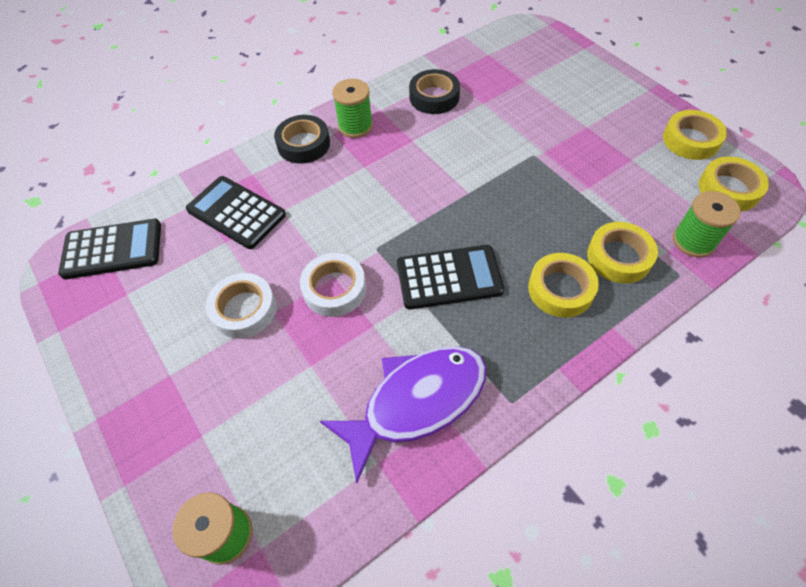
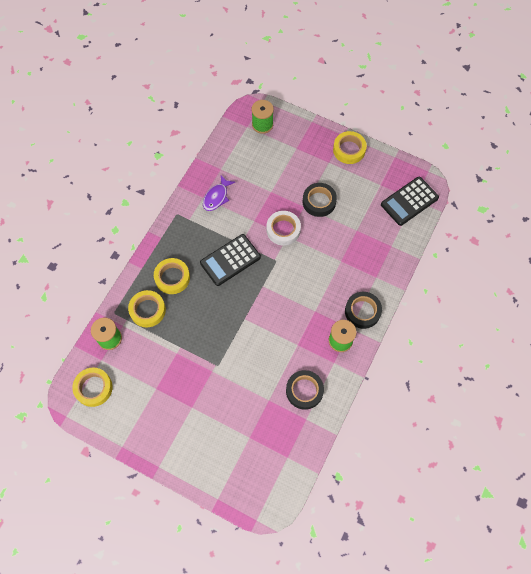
camera: 150 degrees right, 10 degrees up
(236, 212) = (364, 249): black calculator -> none
(244, 309) = (319, 202): white tape -> black tape
(417, 401) = (216, 197): purple fish -> purple fish, size x0.54
(690, 140) = (122, 423): yellow tape -> yellow tape (349, 150)

